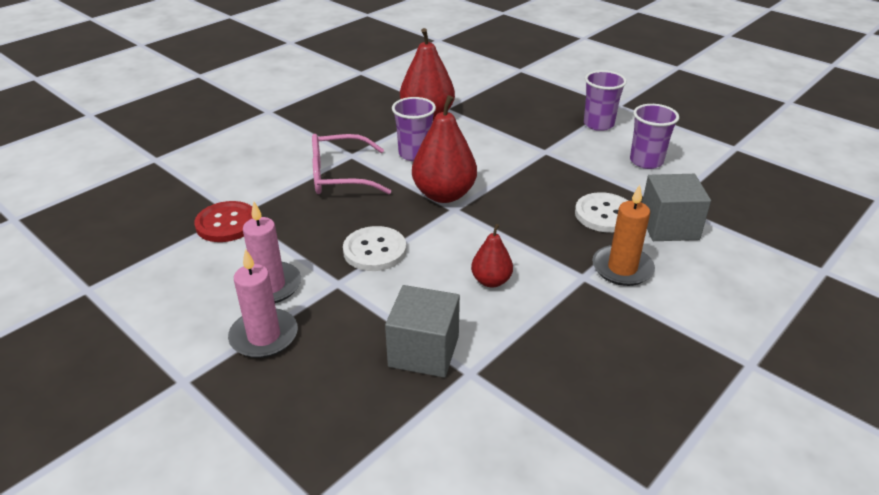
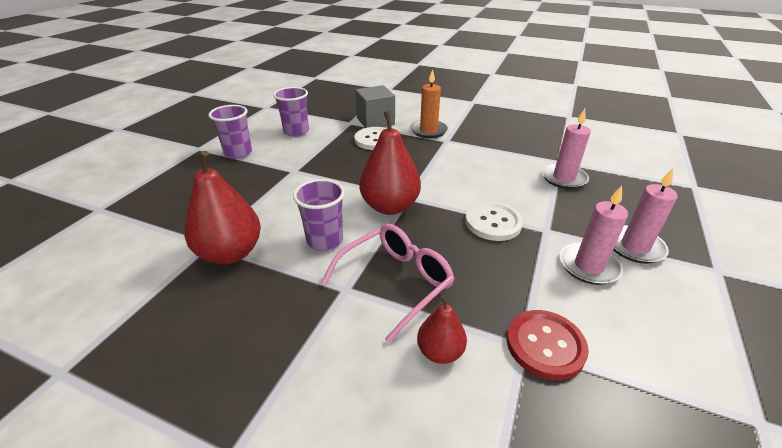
camera: 110 degrees left, 0 degrees up
(340, 176) = (395, 282): pink glasses -> pink glasses turned 105 degrees counterclockwise
(424, 351) = (563, 178): grey cube -> pink candle
(491, 281) = (479, 167): red pear -> red pear (440, 351)

